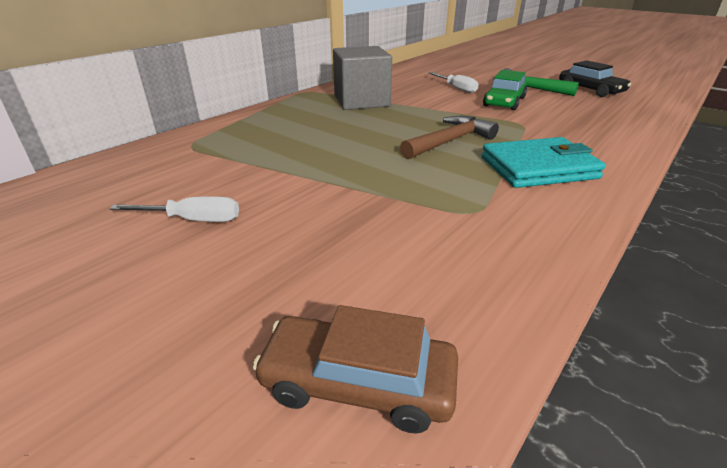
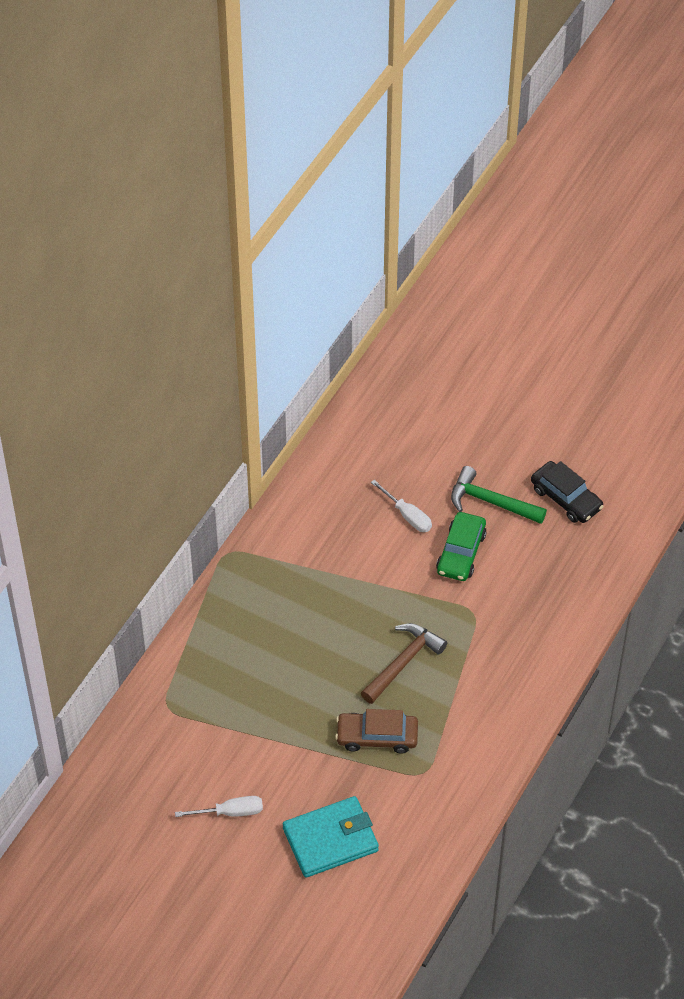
camera: 10 degrees left, 20 degrees up
(358, 382) = (369, 913): brown car -> brown car (377, 736)
(361, 101) = (301, 574): grey cube -> none
(538, 168) = (477, 701): turquoise wallet -> turquoise wallet (330, 839)

